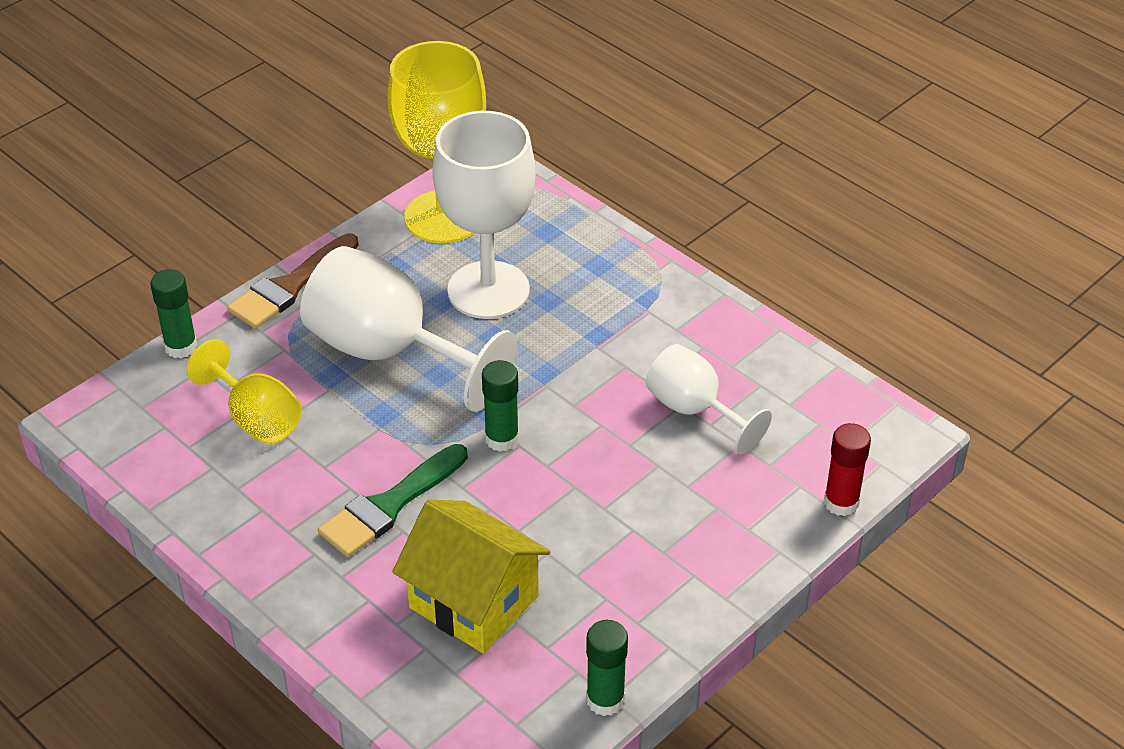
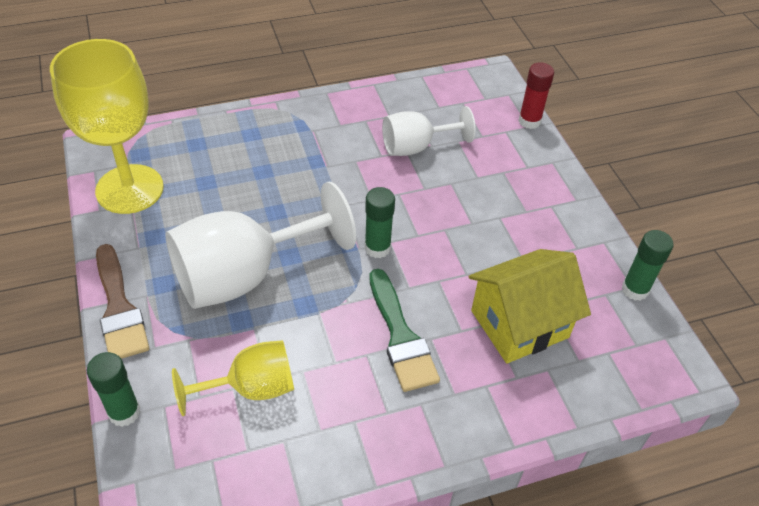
camera: 65 degrees left, 5 degrees up
(488, 290) = (227, 196): white goblet -> none

